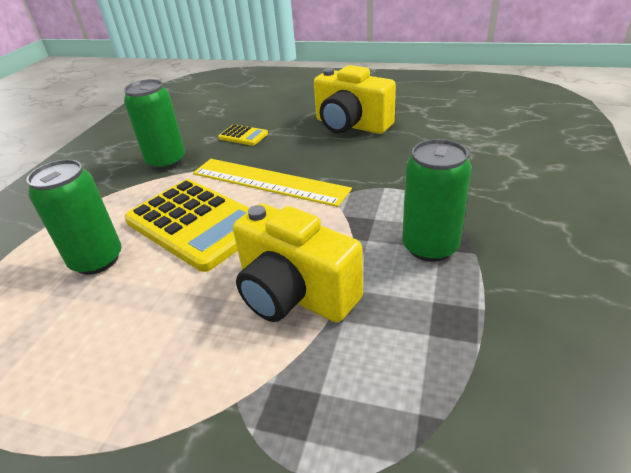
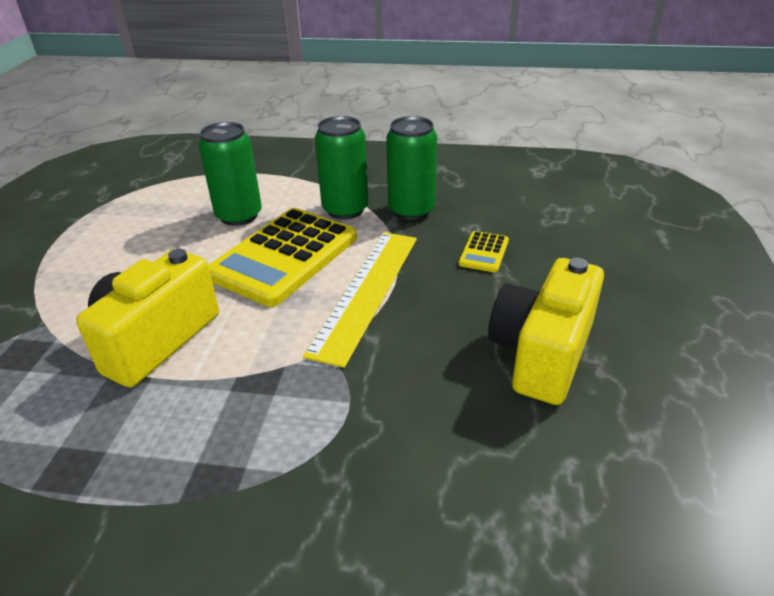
camera: 80 degrees right, 0 degrees up
(430, 247) = (202, 451): green can -> green can (345, 209)

